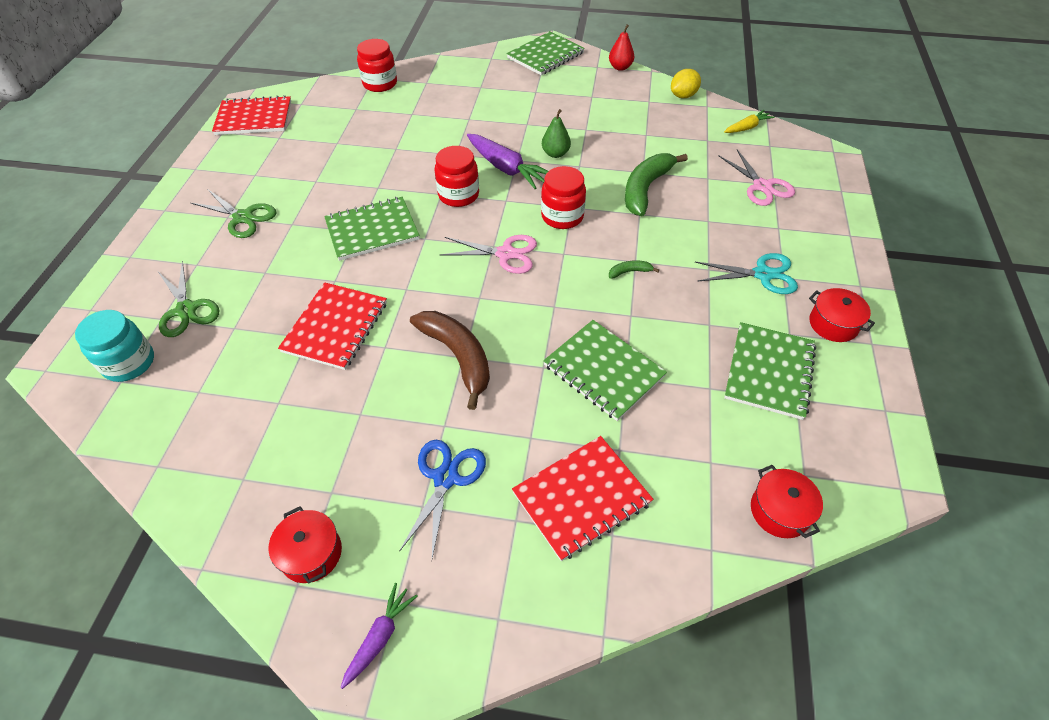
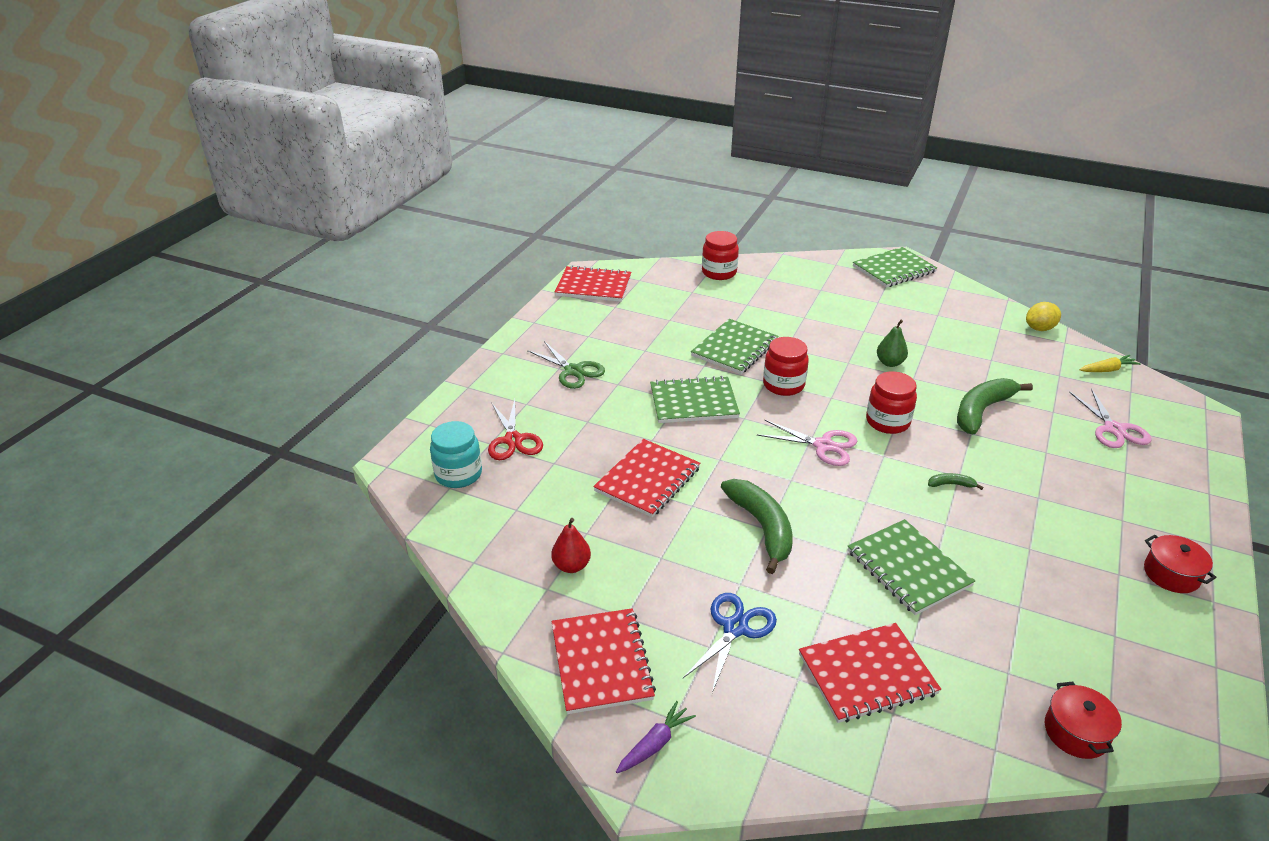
camera: 15 degrees right, 15 degrees down
(186, 310) = (513, 440): green scissors -> red scissors
(311, 553) = (601, 662): red pot -> red notebook
(458, 357) = (762, 528): brown banana -> green banana
(506, 168) = (836, 369): purple carrot -> none
(620, 67) = (973, 291): red pear -> red pear (571, 566)
(762, 274) = (1098, 513): turquoise scissors -> none
(768, 371) = (1088, 604): green notebook -> green notebook (734, 348)

